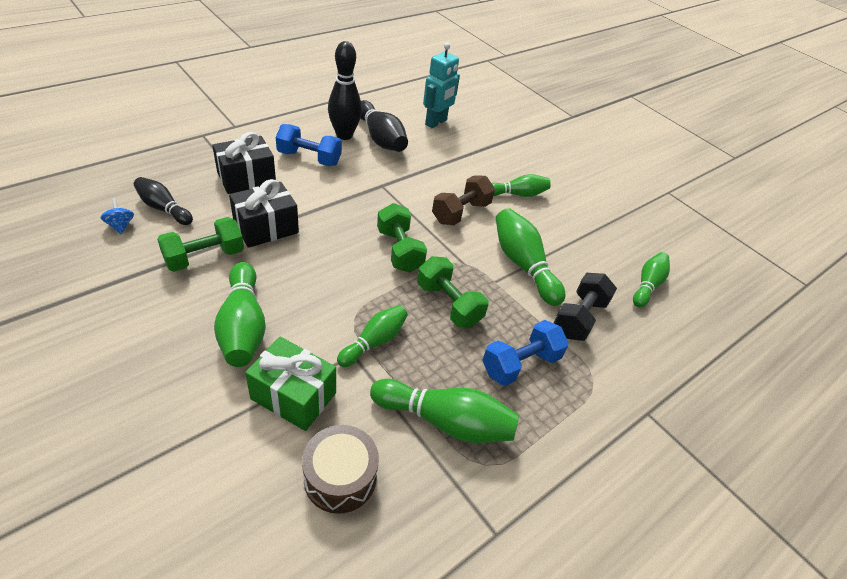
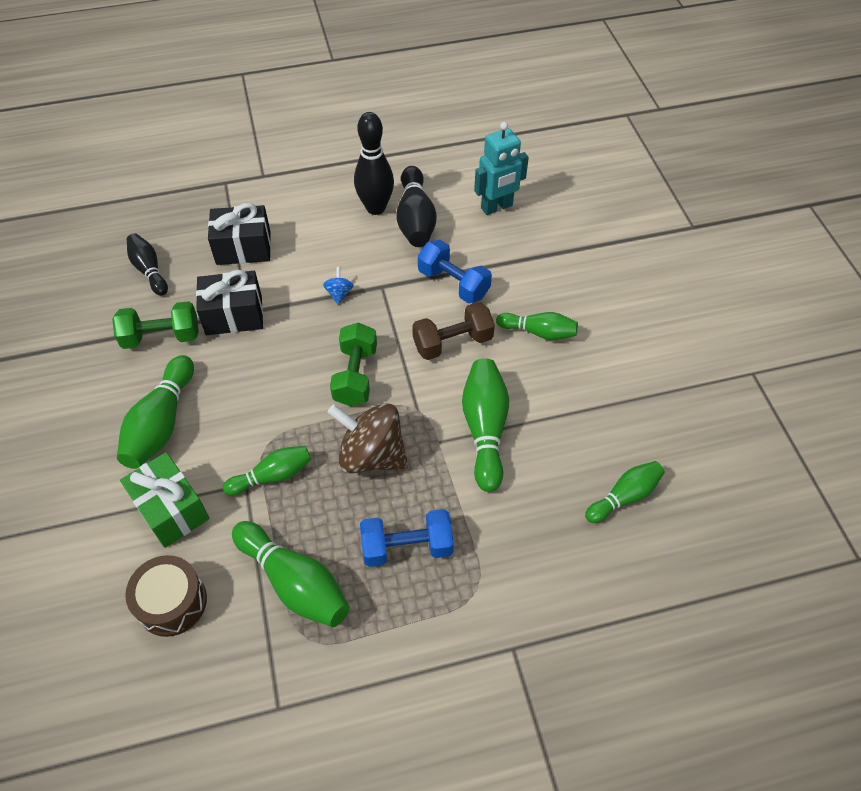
camera: 30 degrees right, 10 degrees up
(120, 225) = (104, 282): blue spinning top -> blue spinning top (339, 293)
(309, 158) = (321, 233): blue dumbbell -> blue dumbbell (453, 283)
(448, 304) = (371, 455): green dumbbell -> brown spinning top
(579, 318) = (509, 513): black dumbbell -> none

